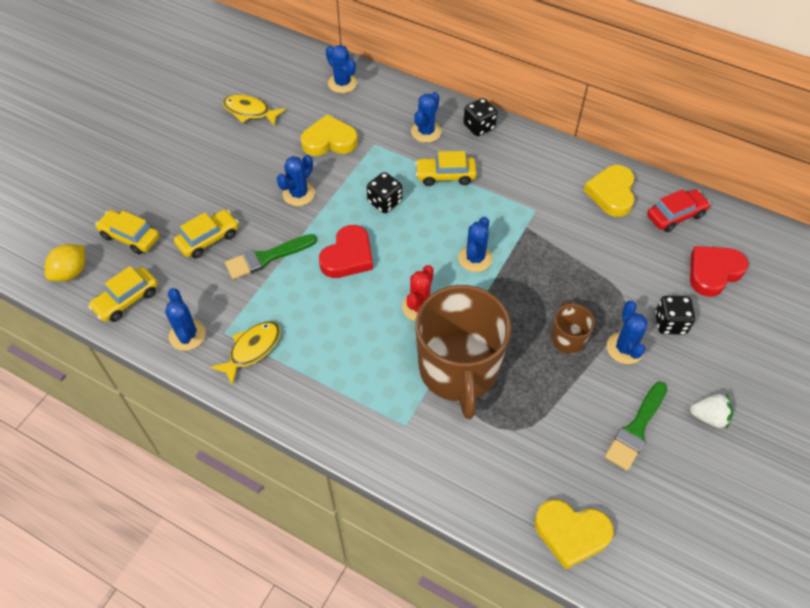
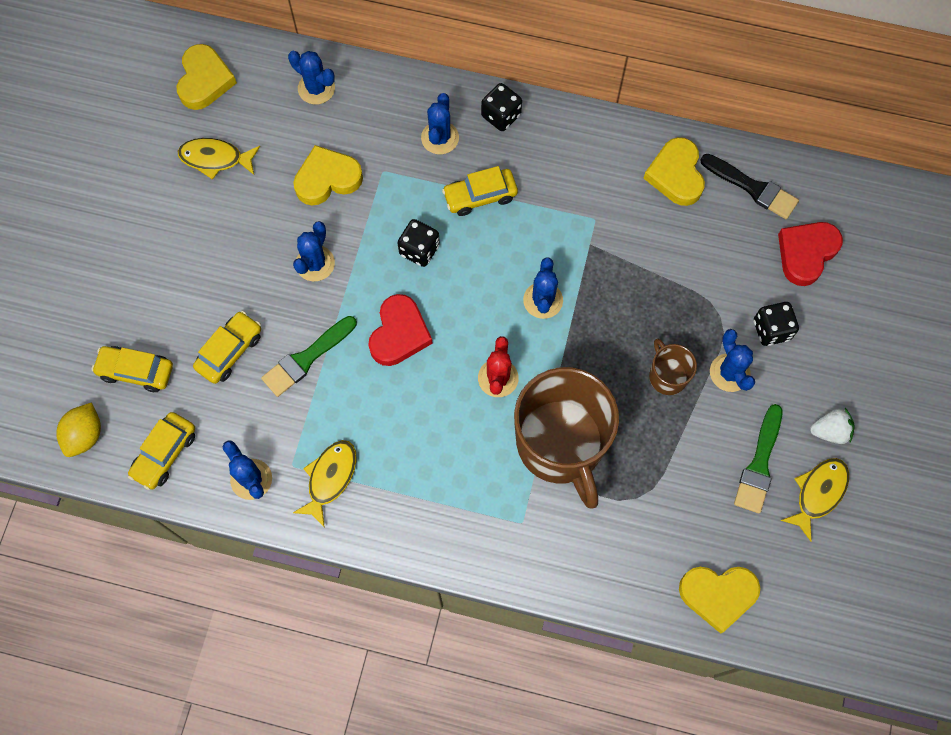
camera: 15 degrees left, 15 degrees up
(262, 63) = (204, 80): none -> yellow heart
(675, 215) = (752, 188): red car -> black brush
(687, 467) = (818, 493): none -> yellow fish

